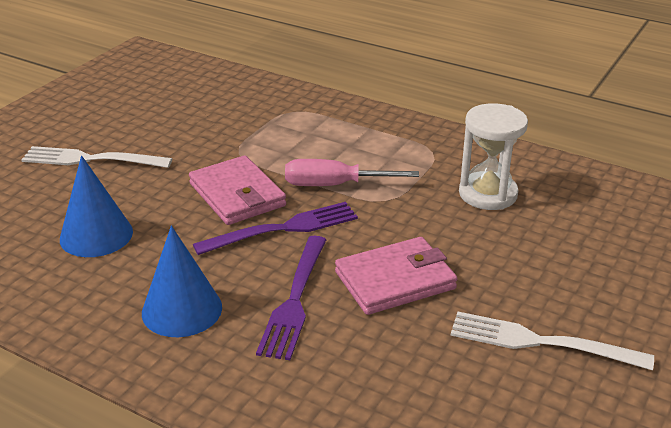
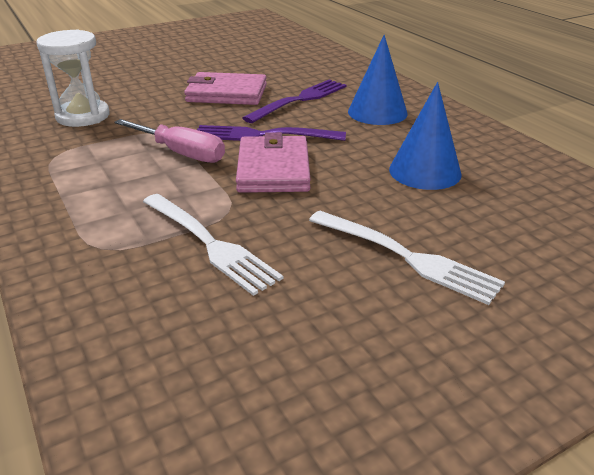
camera: 150 degrees left, 0 degrees up
(541, 342) = (193, 60): white fork -> white fork (209, 243)

